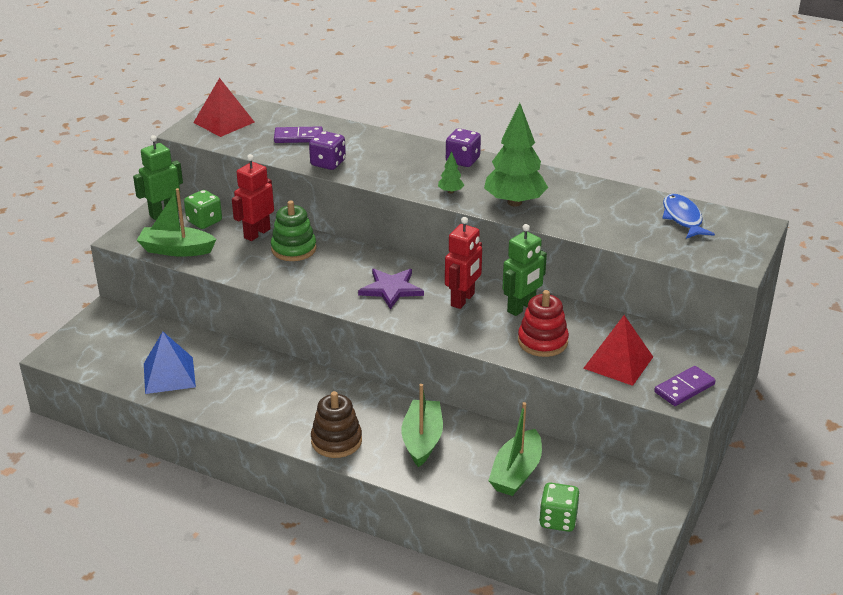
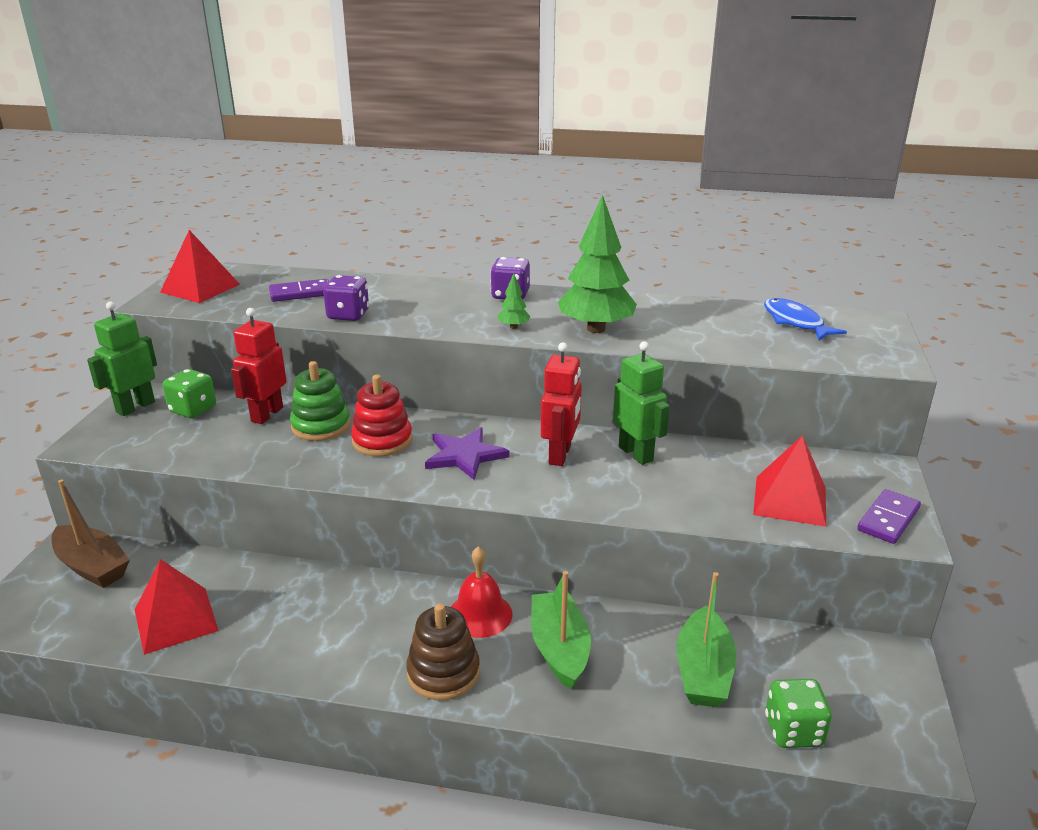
camera: 15 degrees left, 5 degrees down
(120, 329) = (92, 566): none -> brown boat
(169, 375) = (175, 620): blue pyramid -> red pyramid
(176, 250) = (161, 448): green boat -> none
(376, 407) = (480, 614): none -> red bell
(521, 308) = (636, 454): green robot -> green robot turned 60 degrees counterclockwise
(542, 341) = (684, 490): red stacking toy -> red stacking toy (382, 440)

